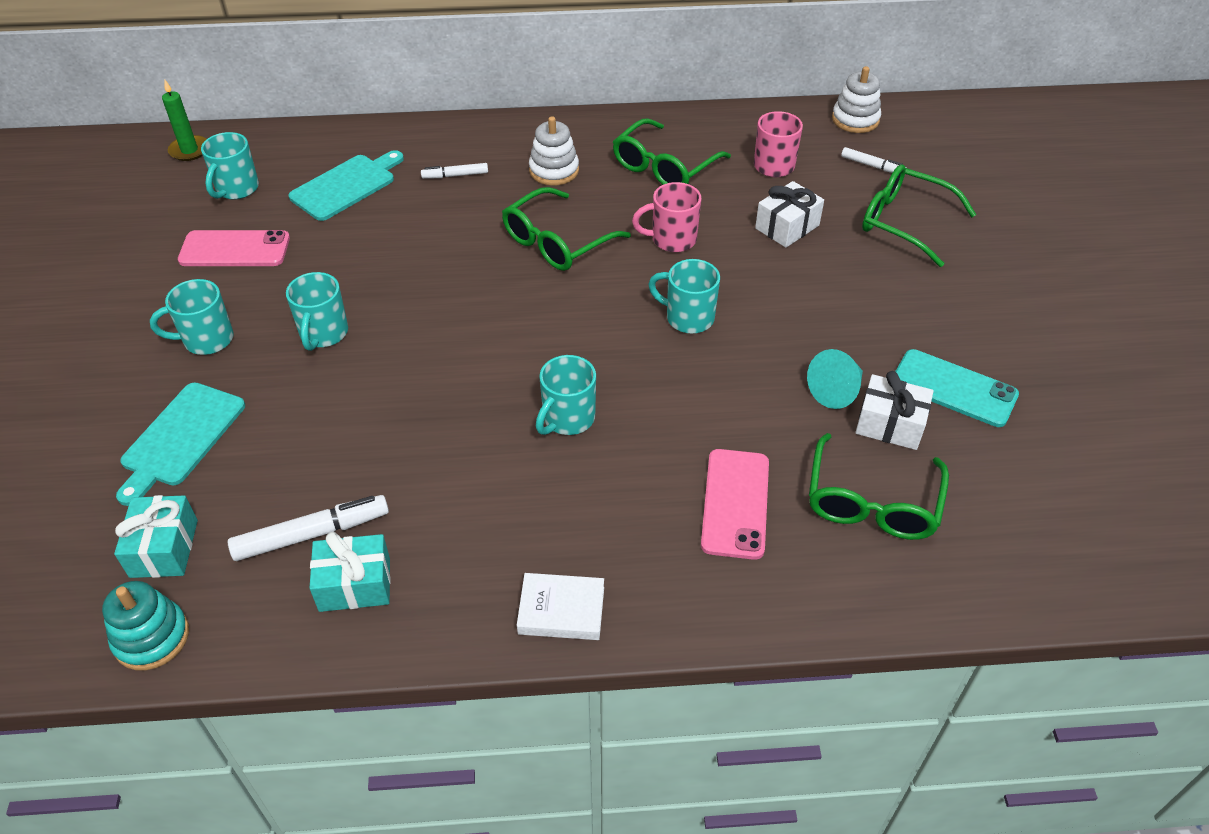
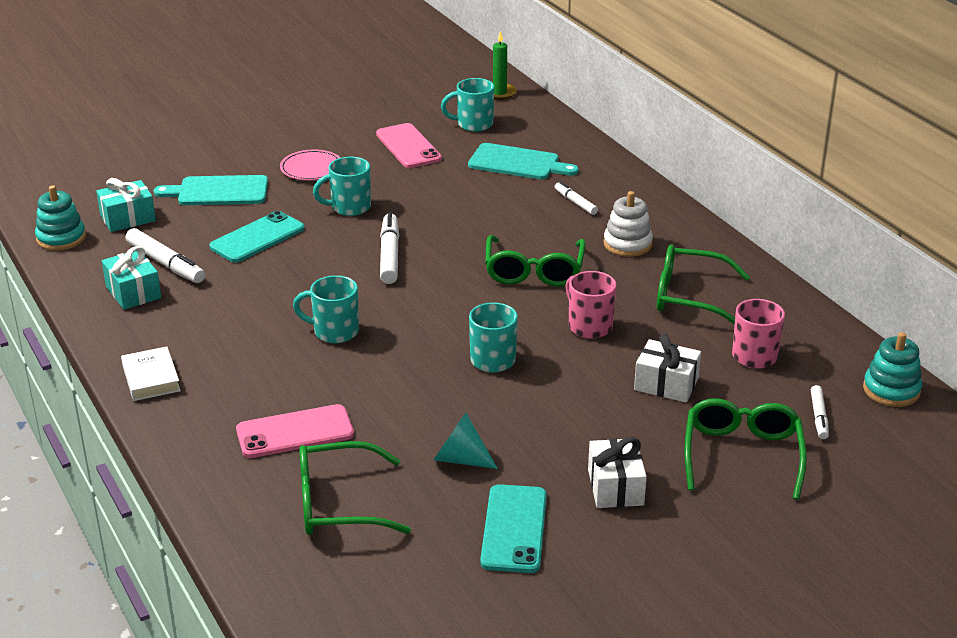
camera: 65 degrees right, 15 degrees down
(206, 340) = (311, 168): turquoise mug -> pink plate
(323, 430) = (257, 238): none -> turquoise phone
(450, 332) = (389, 256): none -> white marker
(556, 242) = (534, 271): green glasses -> green glasses turned 105 degrees counterclockwise
(855, 119) = (891, 390): white stacking toy -> turquoise stacking toy
(890, 424) = (439, 497): white gift -> white gift (615, 487)

